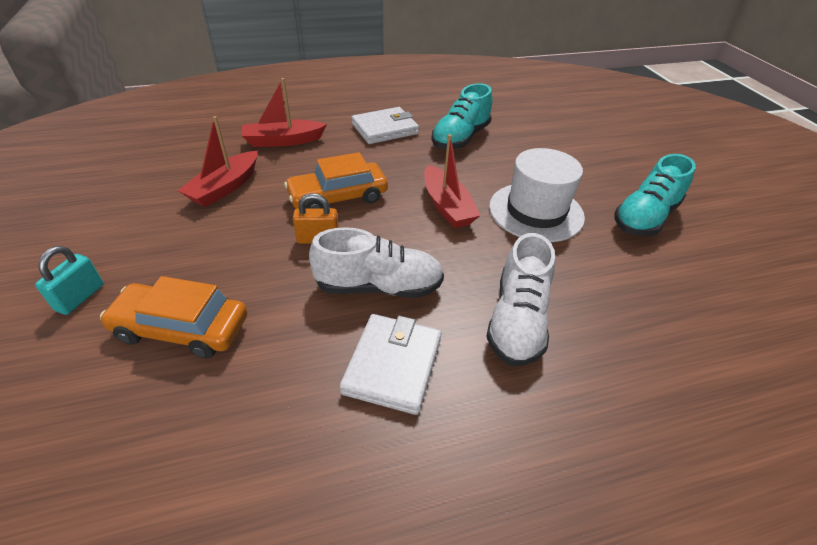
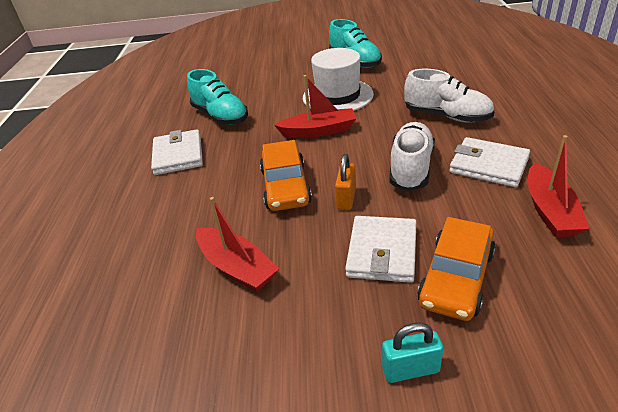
camera: 70 degrees left, 5 degrees down
(80, 297) = (410, 370): turquoise padlock -> turquoise padlock turned 45 degrees counterclockwise
(230, 271) = (382, 252): none -> white wallet
(283, 141) = (159, 225): red boat -> red boat (550, 211)

